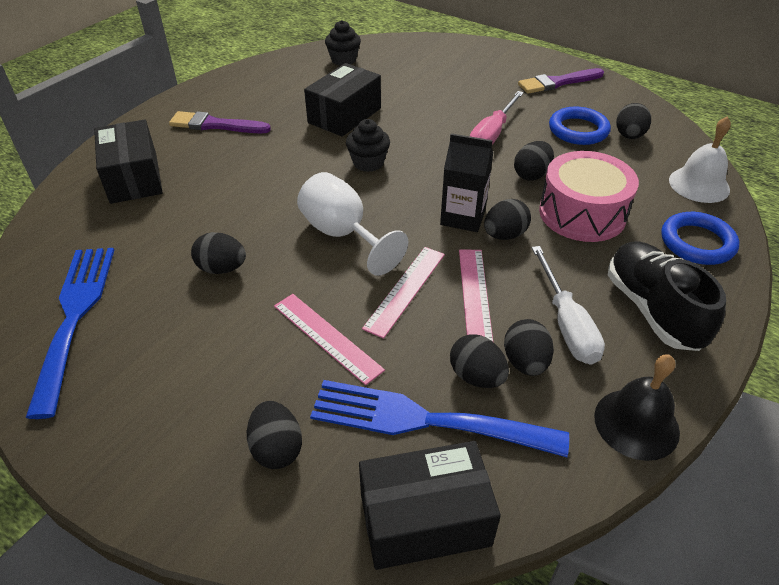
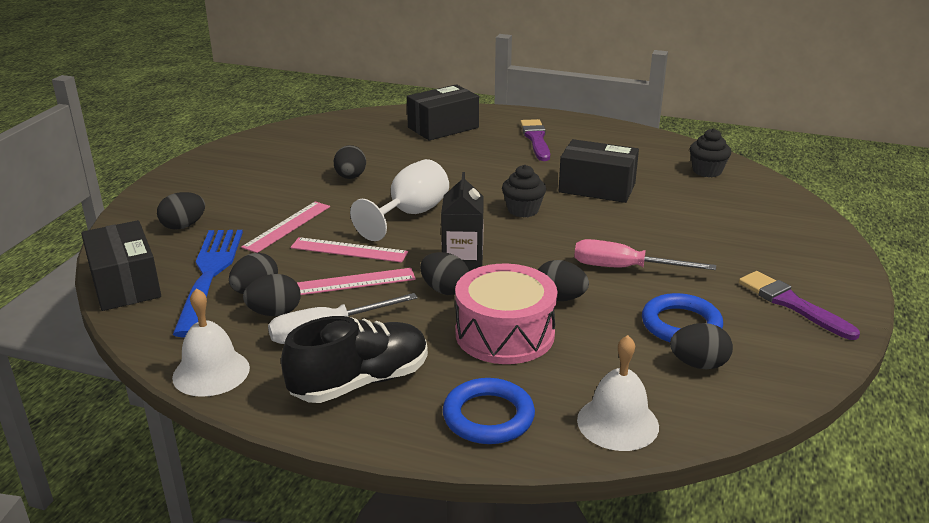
camera: 75 degrees right, 15 degrees down
(74, 316) = (289, 144): blue fork -> none
(636, 423) = (211, 372): black bell -> white bell

